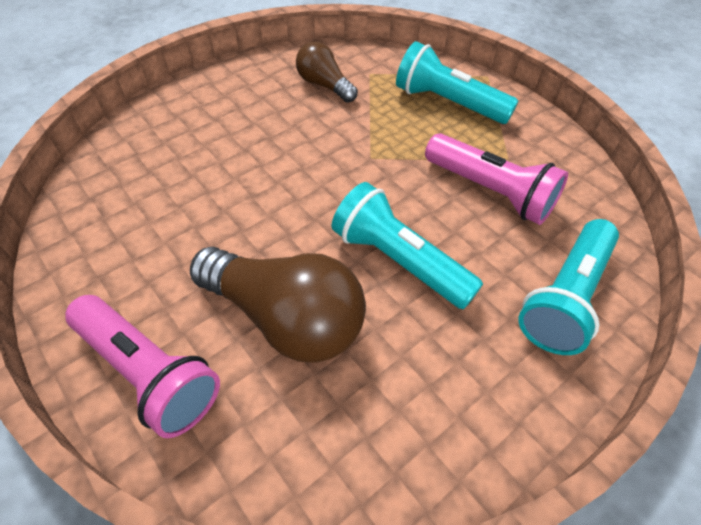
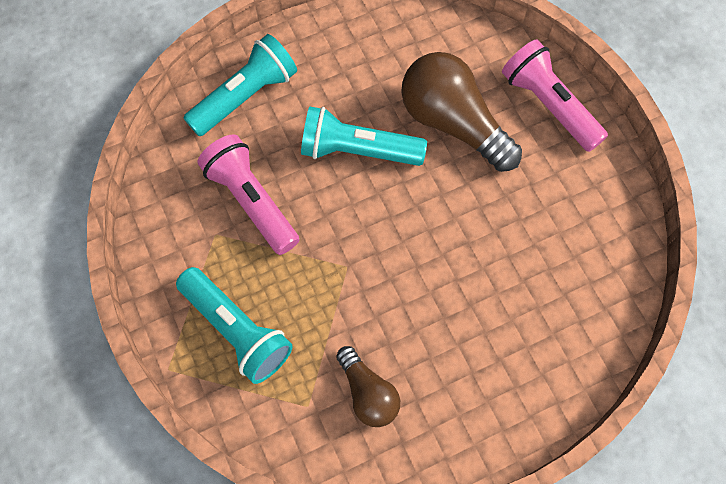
camera: 165 degrees left, 15 degrees up
(398, 261) = (357, 150): turquoise flashlight -> turquoise flashlight turned 135 degrees clockwise

